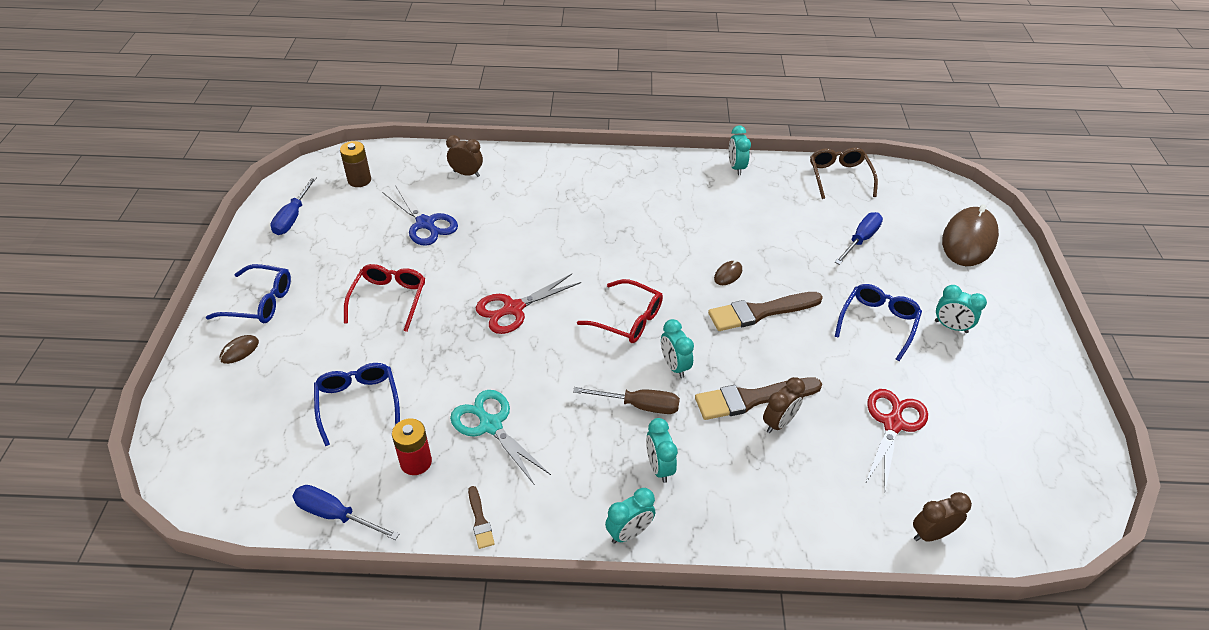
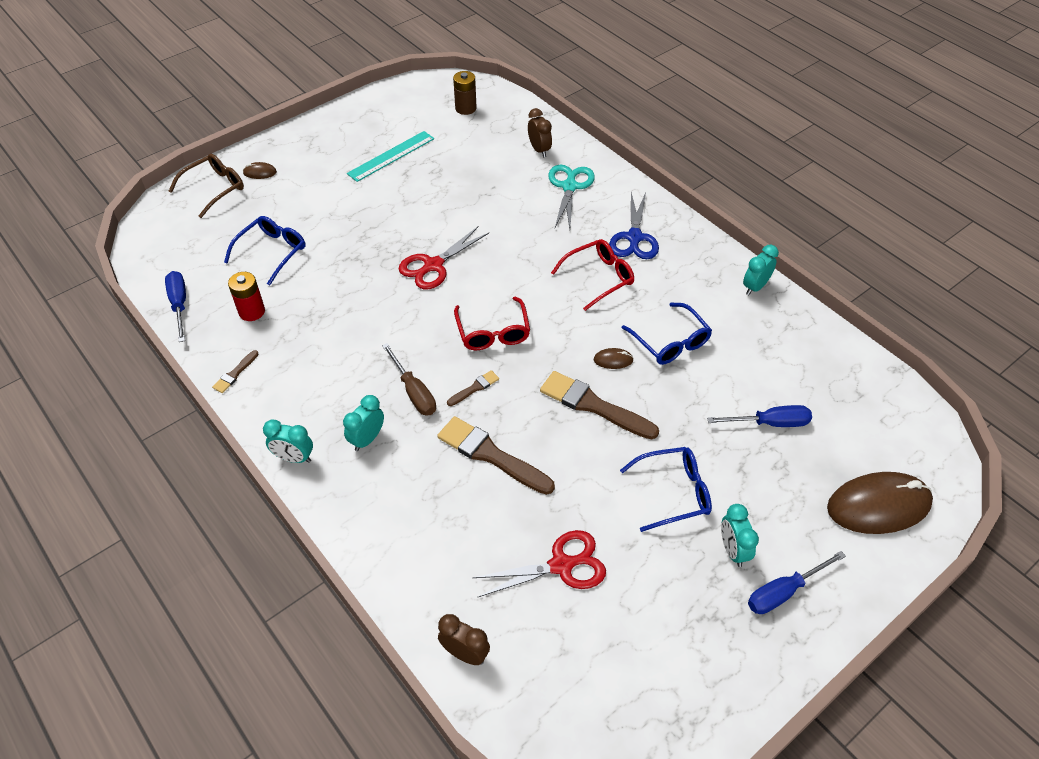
camera: 50 degrees right, 5 degrees up
(260, 302) = (306, 151): blue glasses -> blue glasses (670, 342)
(293, 217) = (394, 107): blue screwdriver -> blue screwdriver (784, 592)
(349, 255) = (391, 156): none -> turquoise ruler
(389, 299) = (373, 202): red glasses -> red glasses (599, 277)
(425, 223) = (463, 167): blue scissors -> blue scissors (634, 237)
(491, 425) = (316, 326): turquoise scissors -> turquoise scissors (569, 187)
(513, 308) = (433, 265): red scissors -> red scissors turned 60 degrees counterclockwise
(674, 366) = (474, 388): turquoise clock -> brown brush
(778, 423) = (483, 486): brown clock -> none
(839, 177) = (840, 361): brown glasses -> brown glasses (215, 188)

